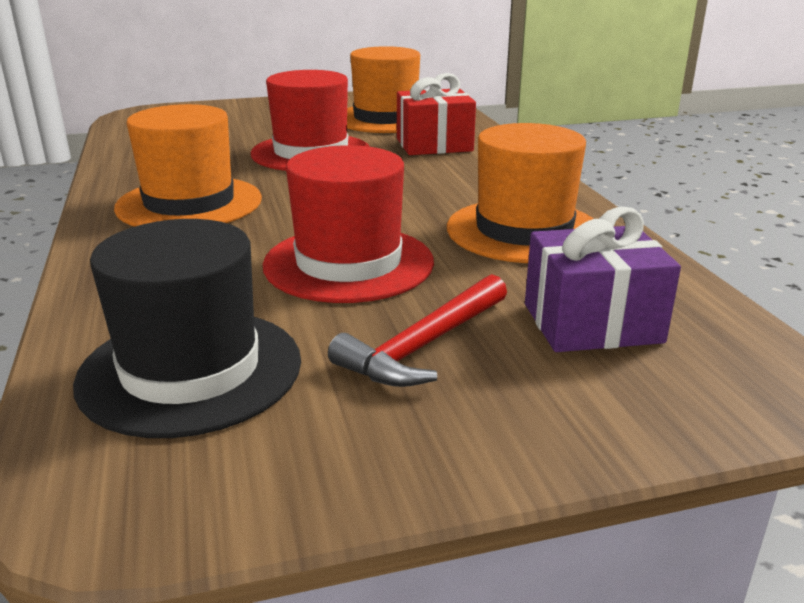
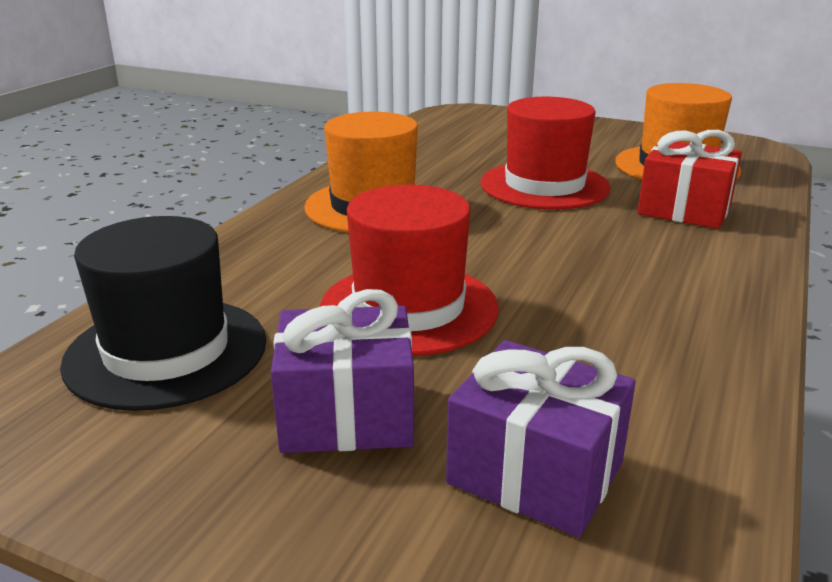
camera: 40 degrees right, 0 degrees up
(424, 346) = (347, 415): red hammer -> purple gift
(524, 231) = (629, 339): orange hat -> none

